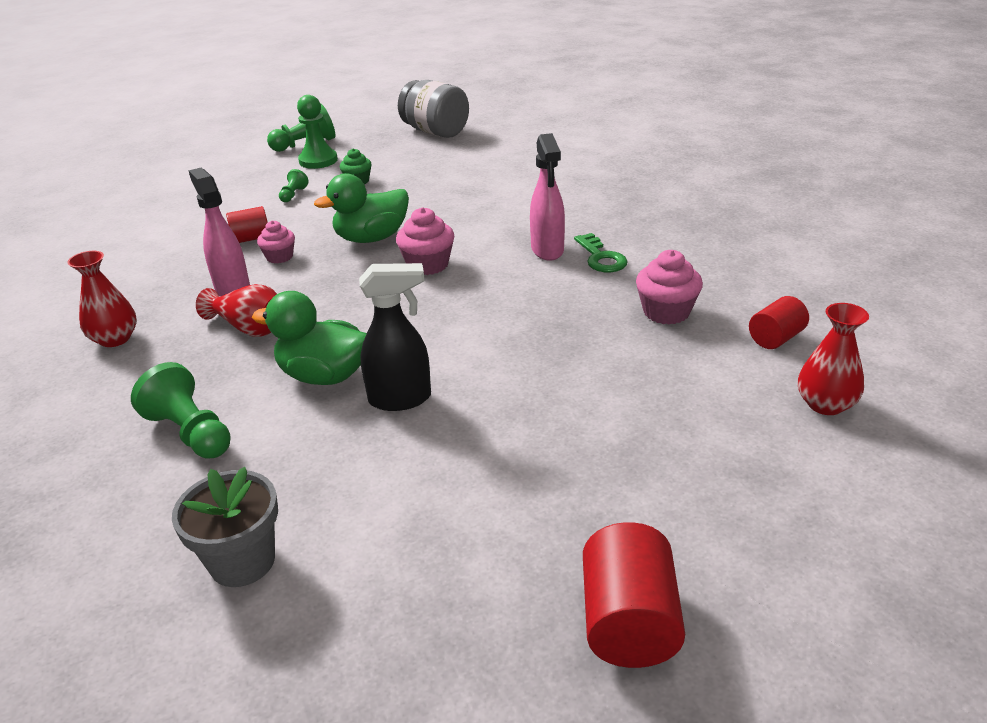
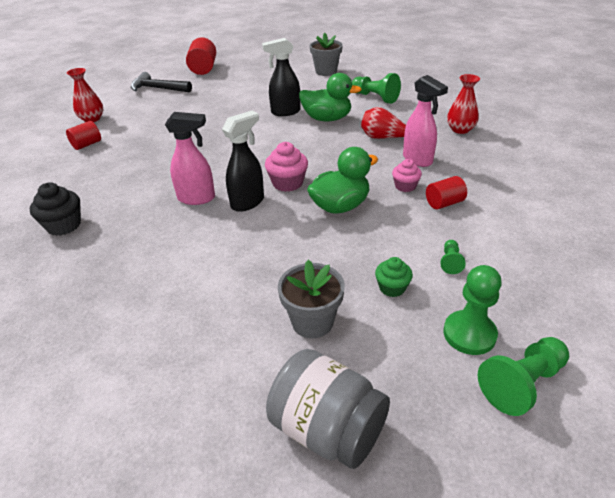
camera: 175 degrees right, 5 degrees up
(431, 166) = (312, 322): none -> grey flower pot
(481, 244) = (248, 202): none -> black spray bottle
(547, 250) = (197, 198): pink spray bottle -> pink spray bottle turned 105 degrees clockwise
(601, 258) = (159, 193): green key -> none
(666, 312) = (136, 156): pink cupcake -> none
(701, 227) = (64, 225): none -> black cupcake
(732, 513) = (158, 88): none -> black hammer

